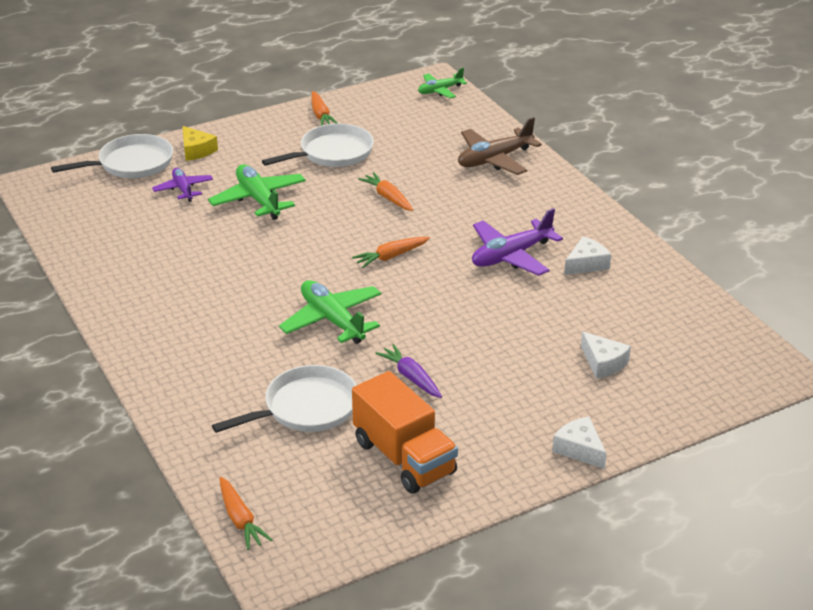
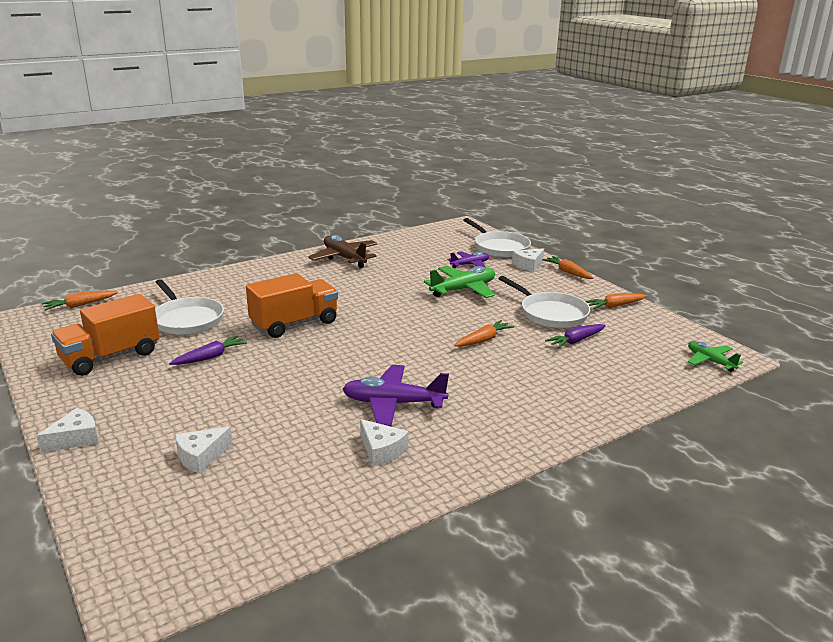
camera: 85 degrees right, 10 degrees down
(196, 150) = (528, 265): yellow cheese -> white cheese
(332, 320) = (294, 324): green plane -> orange truck
(391, 257) = (386, 344): orange carrot -> orange carrot (568, 272)
(395, 147) = (576, 341): none -> purple carrot
(494, 159) = (580, 394): brown plane -> brown plane (344, 258)
(511, 256) = (393, 403): purple plane -> purple plane turned 45 degrees counterclockwise

